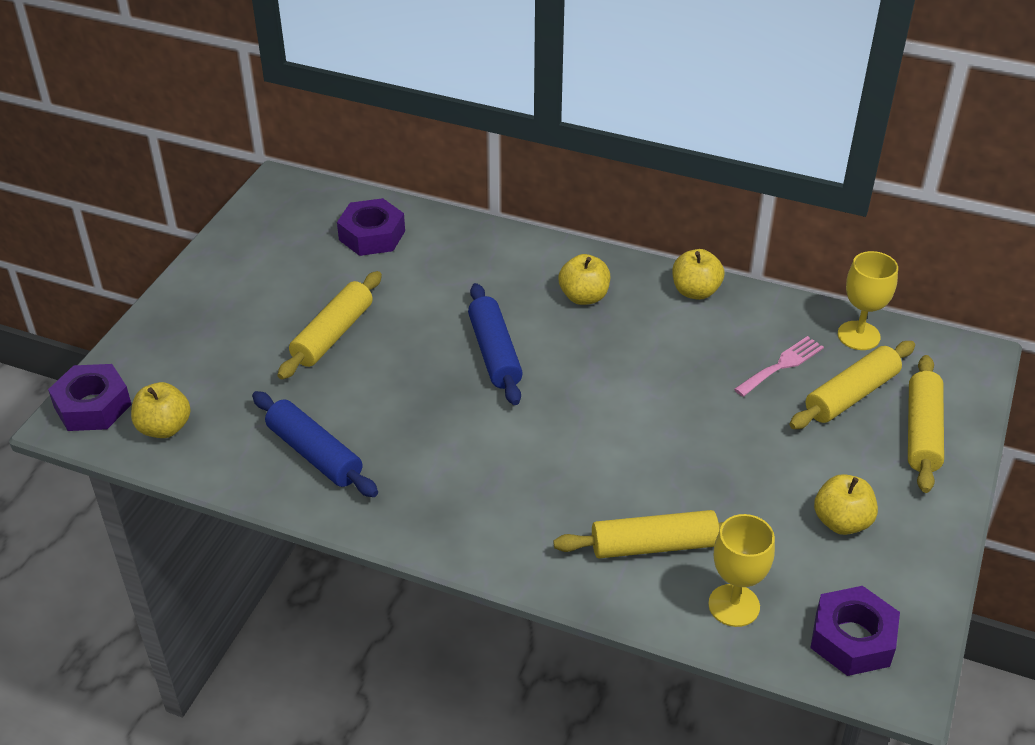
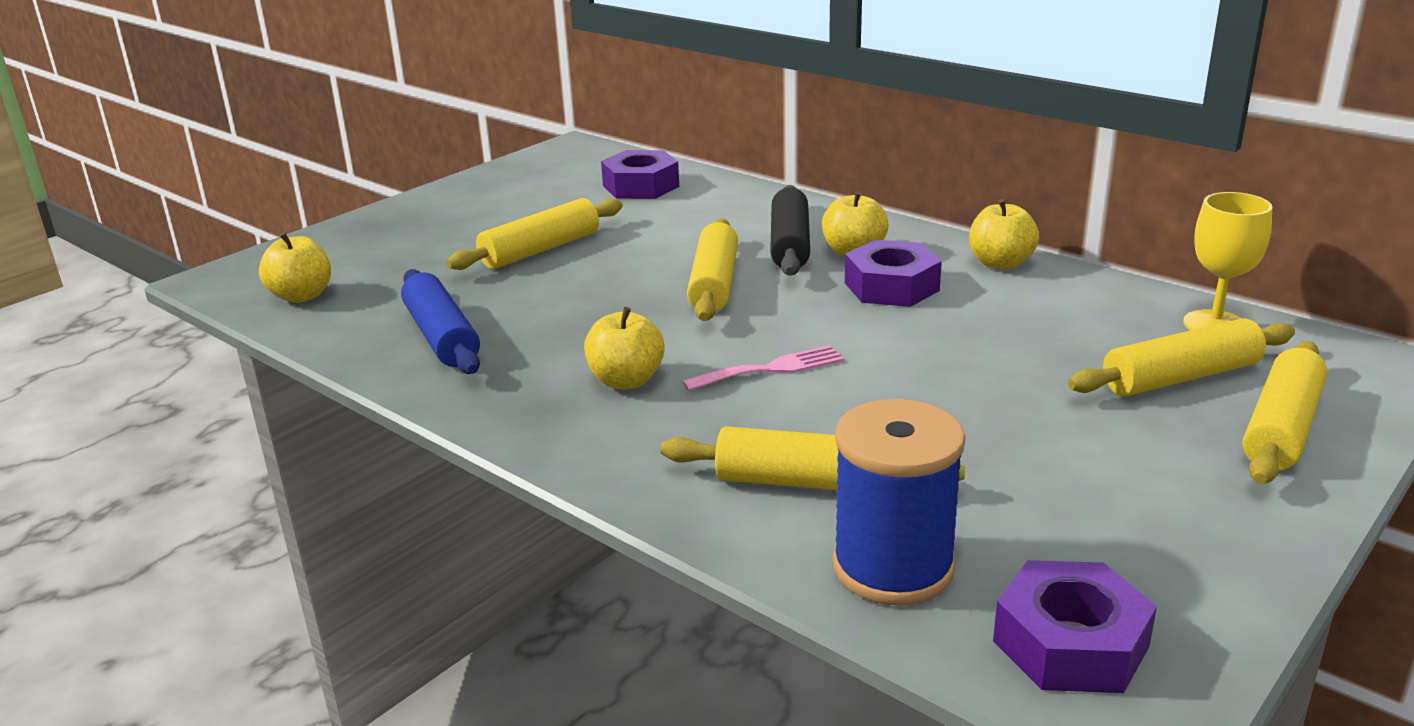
camera: 20 degrees right, 15 degrees down
(93, 406) = (247, 271): purple nut -> purple nut (891, 287)
(494, 353) = (714, 284): blue rolling pin -> yellow rolling pin
(531, 294) = (790, 244): none -> black rolling pin
(734, 605) = (893, 567): yellow goblet -> blue spool
(782, 365) = (1088, 338): pink fork -> pink fork (771, 369)
(841, 522) = (1110, 503): yellow apple -> yellow apple (626, 381)

